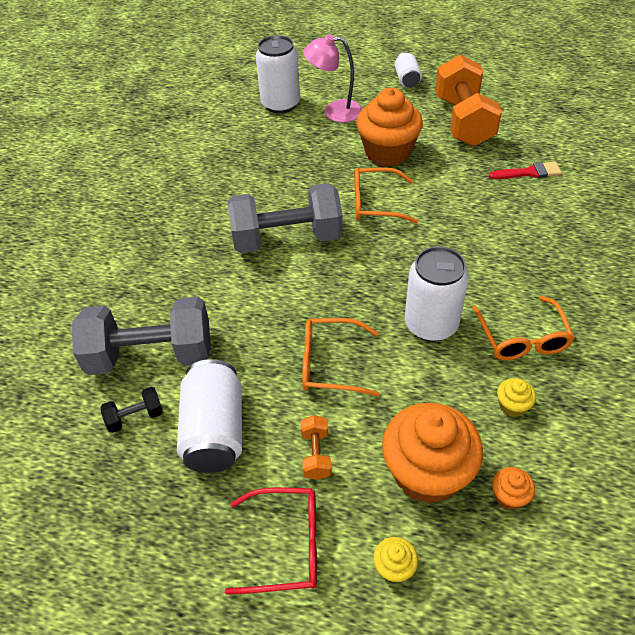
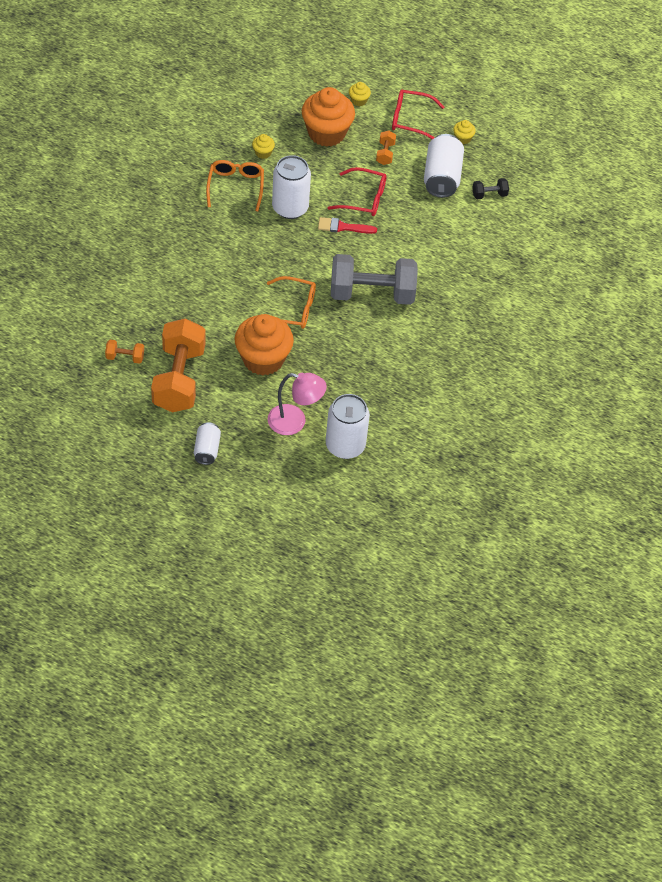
camera: 175 degrees left, 5 degrees up
(151, 355) = (479, 229): grey dumbbell -> none
(183, 524) = (463, 138): none -> yellow cupcake
(330, 364) = (364, 199): orange glasses -> red glasses
(509, 496) = (288, 114): orange cupcake -> none
(528, 127) = (125, 357): none -> orange dumbbell
(529, 172) = (154, 309): red brush -> red brush (343, 227)

